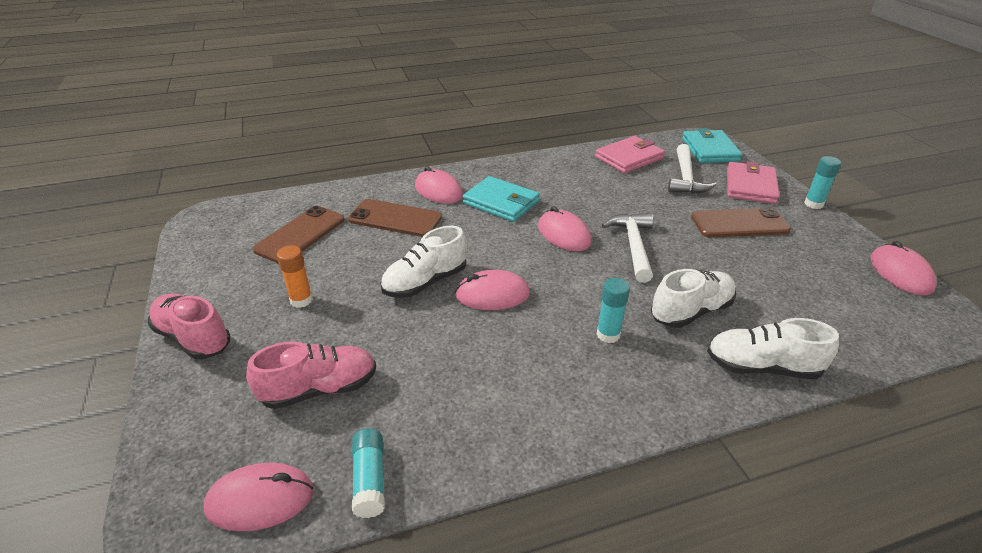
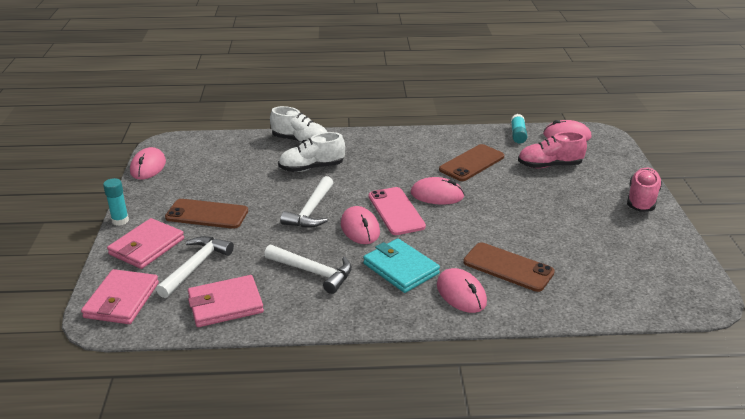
camera: 165 degrees left, 5 degrees down
(193, 338) = (642, 199): pink shoe -> pink shoe turned 120 degrees counterclockwise
(300, 235) = (596, 265): brown phone -> brown phone (471, 163)
(301, 300) = (576, 211): orange glue stick -> none
(425, 282) = (484, 209): white shoe -> none
(534, 262) = (396, 211): none -> pink phone
(580, 188) = (313, 272): none -> white hammer
(608, 334) = (373, 165): turquoise glue stick -> none
(710, 150) = (122, 300): turquoise wallet -> pink wallet

